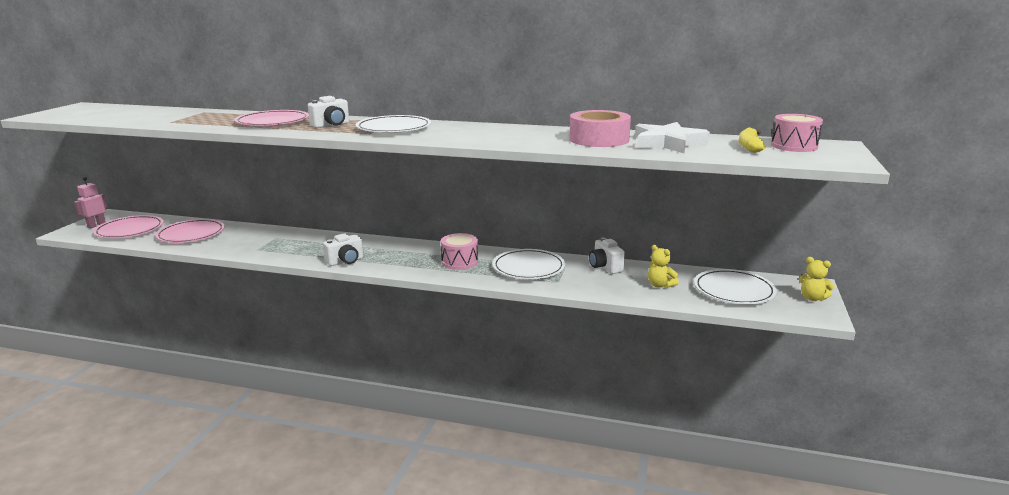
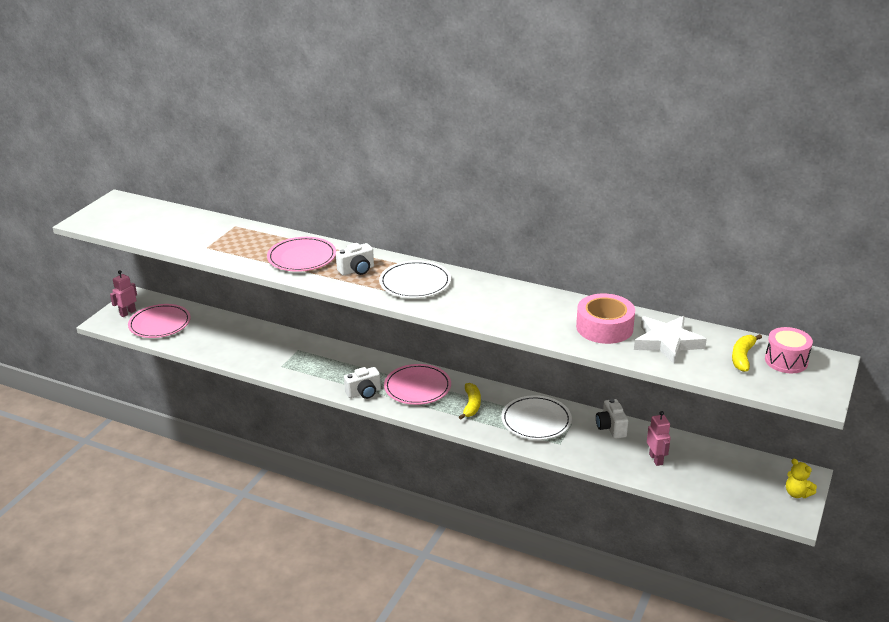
camera: 10 degrees right, 10 degrees up
(191, 234) = (218, 336): pink plate -> pink plate (417, 387)
(459, 262) = (471, 405): pink drum -> yellow banana
(660, 285) = (656, 459): yellow teddy bear -> pink robot
(734, 290) = (725, 474): white plate -> none

